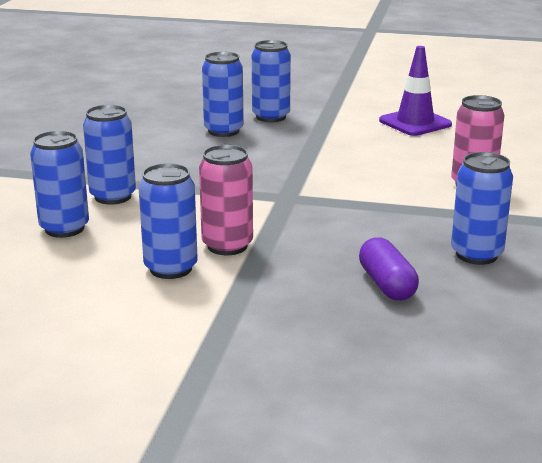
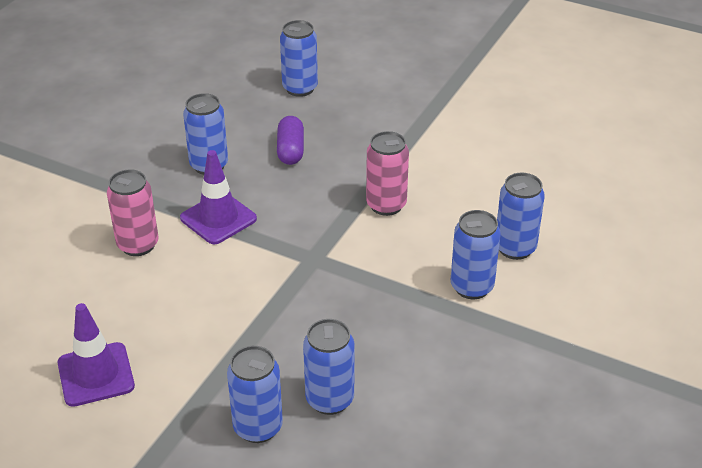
camera: 165 degrees left, 15 degrees up
(171, 268) = (434, 189): blue can -> blue can (300, 88)
(413, 212) = (218, 218): none -> purple traffic cone

